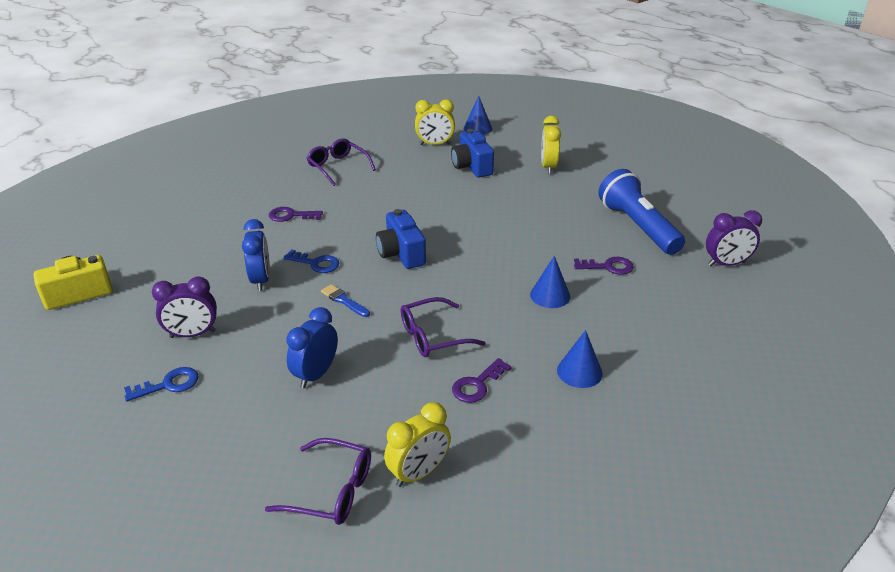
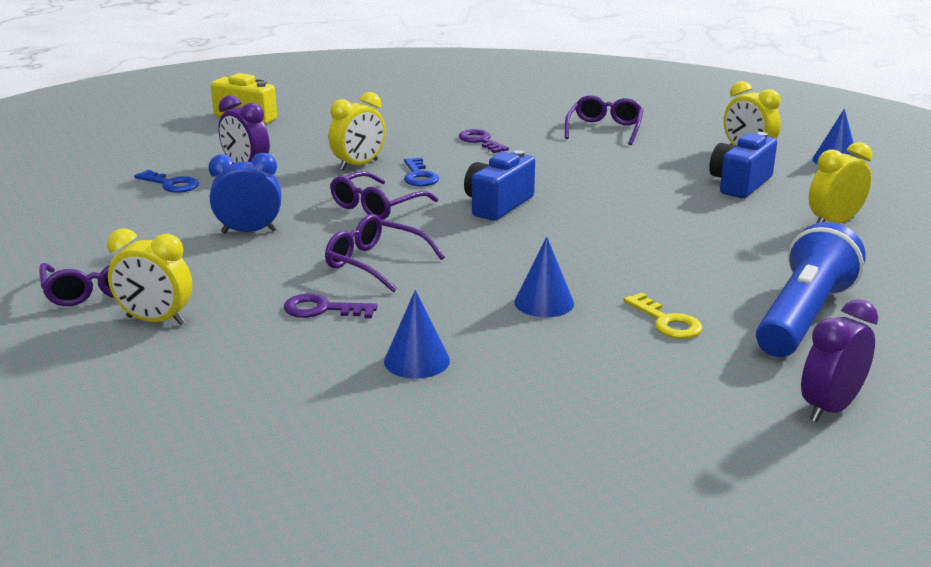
camera: 55 degrees right, 10 degrees down
(261, 280) = (359, 165): blue clock -> yellow clock
(344, 301) = (376, 206): blue brush -> purple glasses
(608, 267) = (666, 322): purple key -> yellow key
(726, 264) = (830, 408): purple clock -> purple clock turned 90 degrees clockwise

